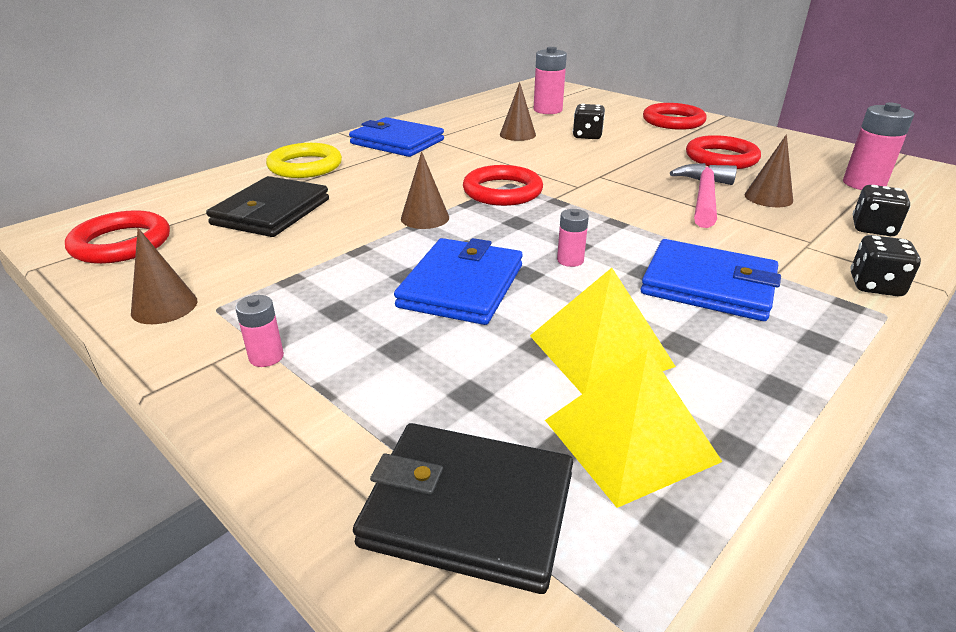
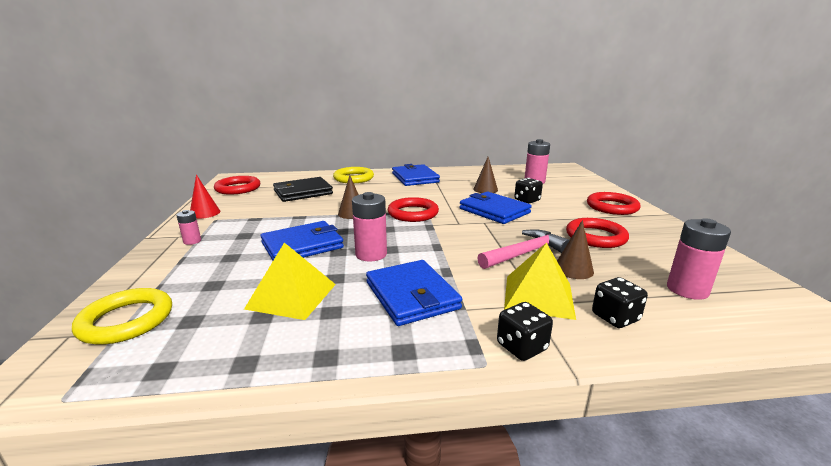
camera: 40 degrees right, 10 degrees down
(164, 306) = (205, 213): brown cone -> red cone
(468, 509) = (126, 320): black wallet -> yellow ring
(570, 260) = (371, 254): pink battery -> pink battery, size x1.83
(581, 159) = (494, 211): none -> blue wallet
(630, 440) = (219, 334): yellow pyramid -> yellow pyramid (538, 296)

